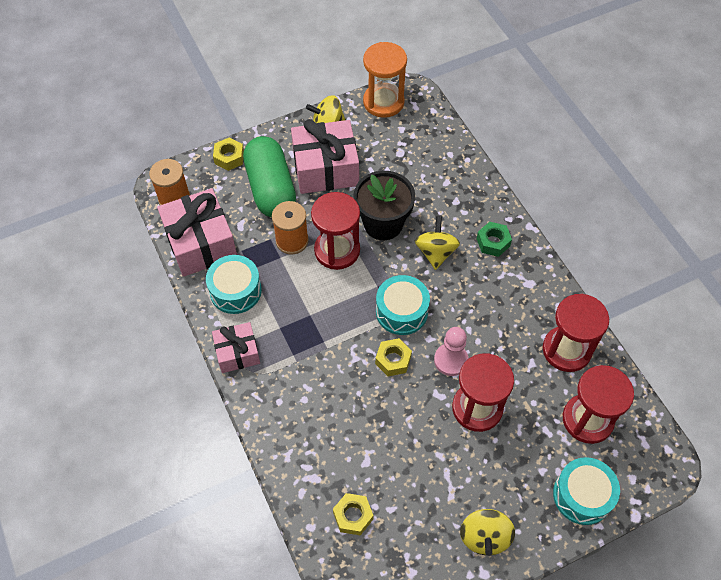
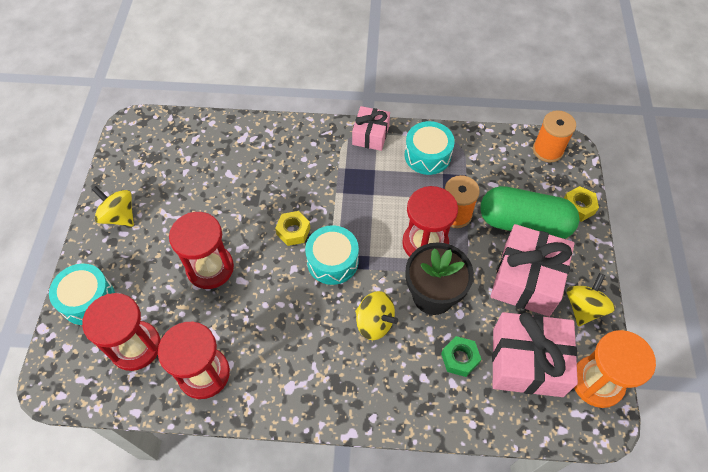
camera: 120 degrees right, 0 degrees up
(201, 243) = (489, 151): pink gift -> pink gift (527, 362)
(353, 516) = (199, 148): yellow nut -> none
(451, 360) = (263, 273): pink pawn -> none
(493, 242) = (354, 383): green nut -> green nut (459, 358)

